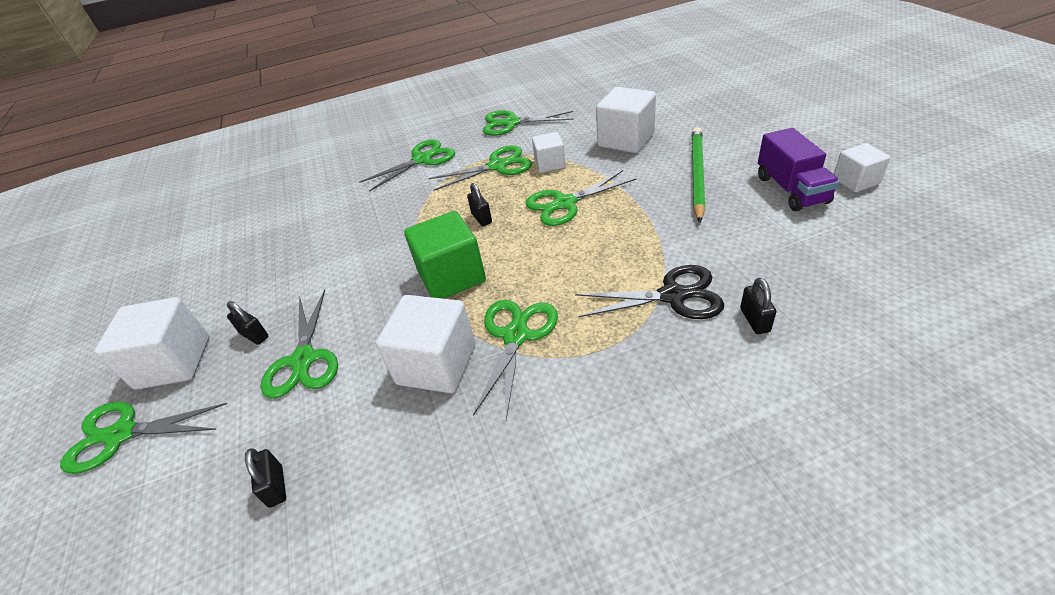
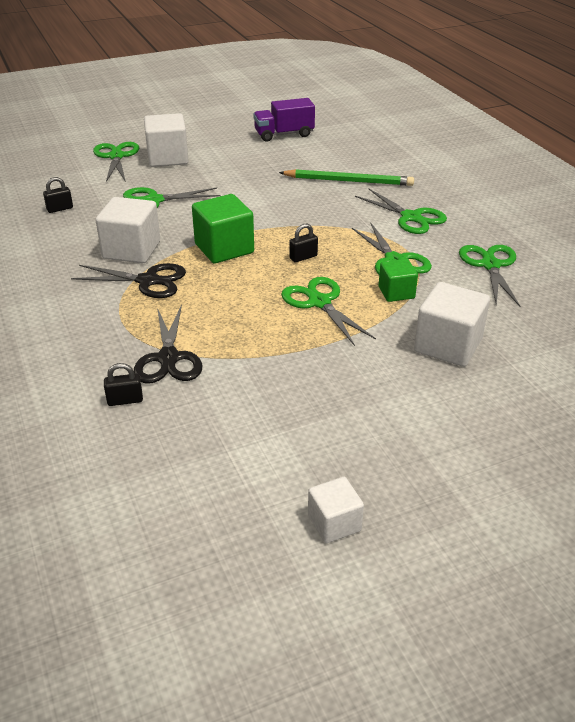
camera: 80 degrees right, 5 degrees down
(254, 335) = (183, 179): black padlock -> none
(516, 336) = (148, 281): green scissors -> black scissors
(550, 164) = (396, 292): white cube -> green cube
(697, 175) = (364, 393): green pencil -> green pencil (348, 181)
(791, 189) = (323, 462): purple truck -> purple truck (284, 134)

